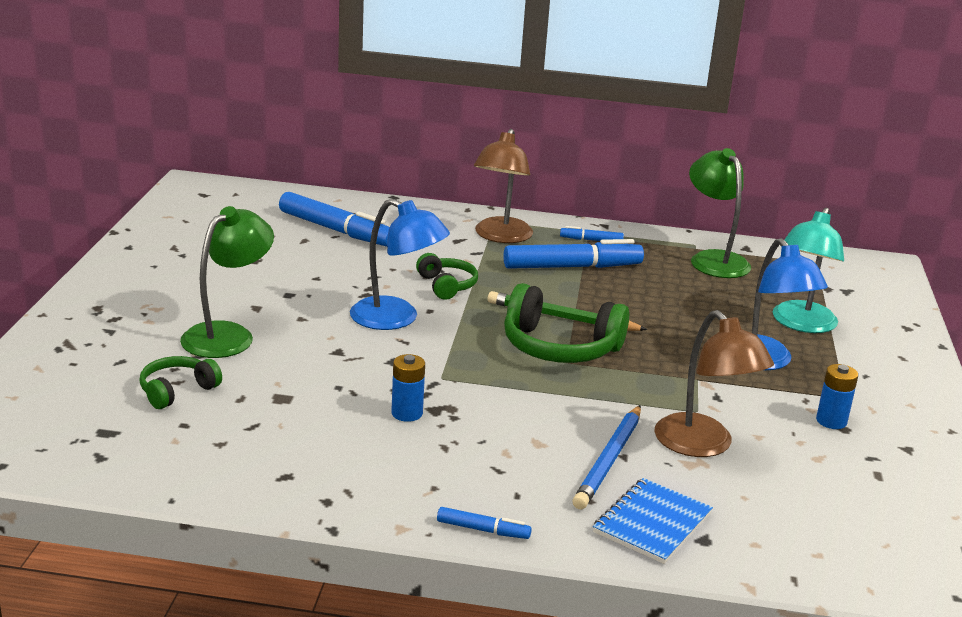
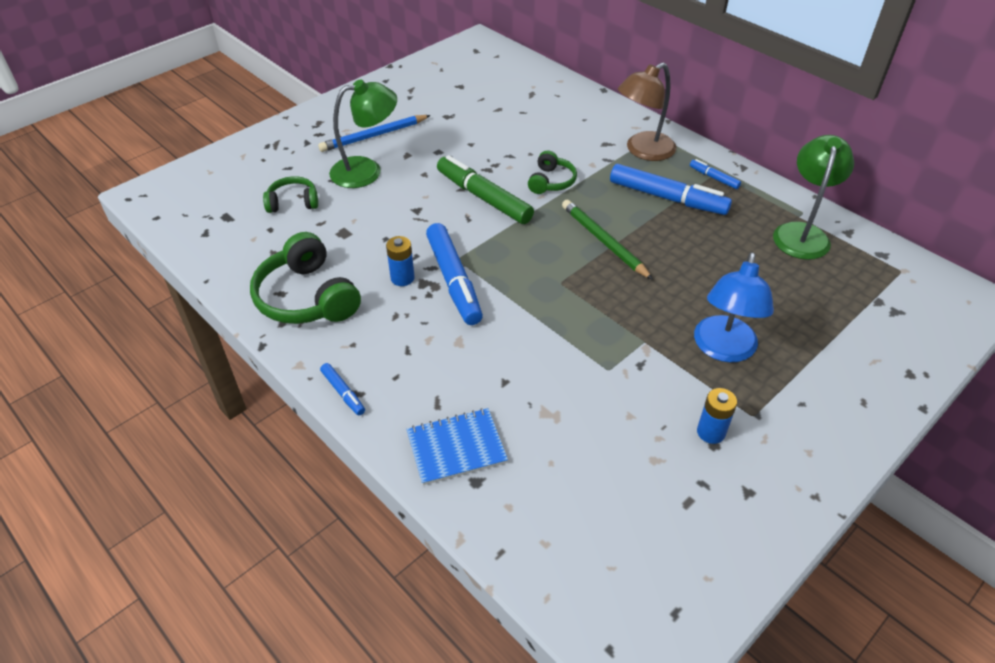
camera: 40 degrees right, 20 degrees up
(336, 230) = (528, 107): blue marker -> blue marker (453, 281)
(396, 319) = (484, 197): blue lamp -> green marker
(559, 347) = (570, 267): green headphones -> green headphones (307, 297)
(609, 460) = (489, 380): blue pencil -> blue pencil (374, 136)
(703, 445) = (574, 402): brown lamp -> none
(801, 324) = (804, 327): turquoise lamp -> none

